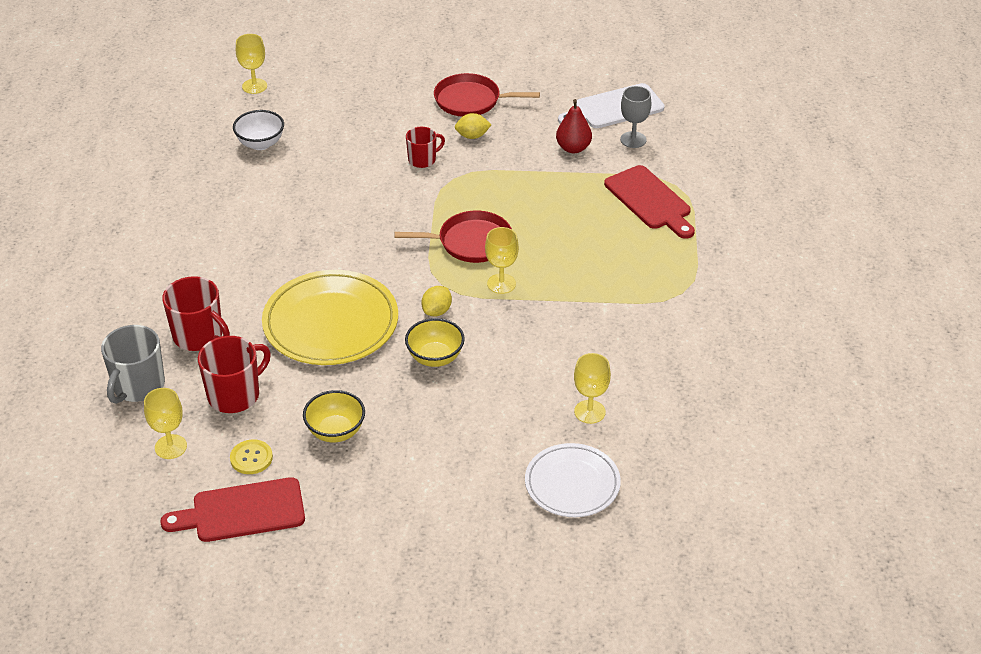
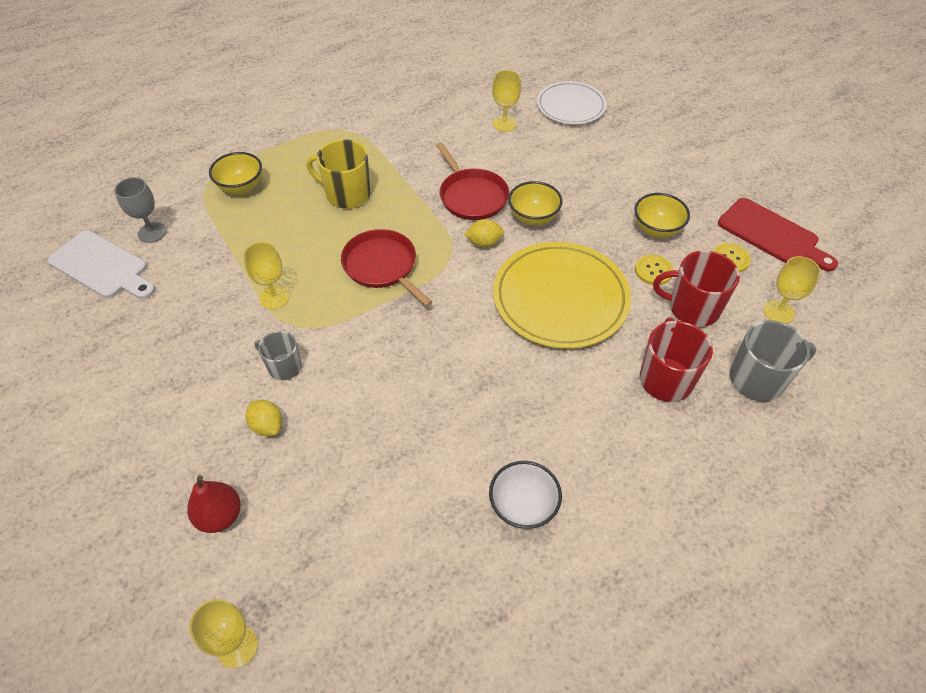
camera: 125 degrees left, 10 degrees up
(260, 144) = (356, 541): white bowl -> white bowl (523, 507)
(295, 397) = (653, 271): none -> yellow button
(422, 160) = (284, 367): red mug -> grey mug
(471, 100) = (147, 385): red pan -> red pan (472, 196)
(472, 136) = (216, 349): yellow lemon -> yellow lemon (267, 426)
(501, 283) = (418, 222): yellow goblet -> yellow goblet (274, 297)
(573, 148) = (191, 265): red pear -> red pear (220, 516)
(581, 257) = (347, 194): none -> yellow mug
(650, 201) = (241, 187): red cutting board -> yellow bowl

